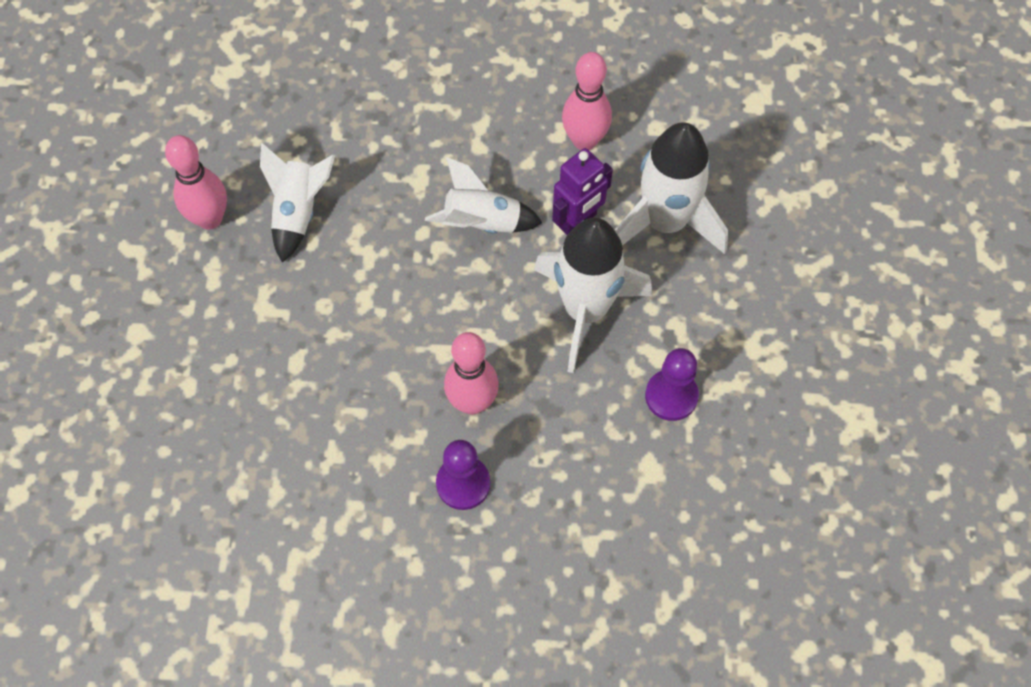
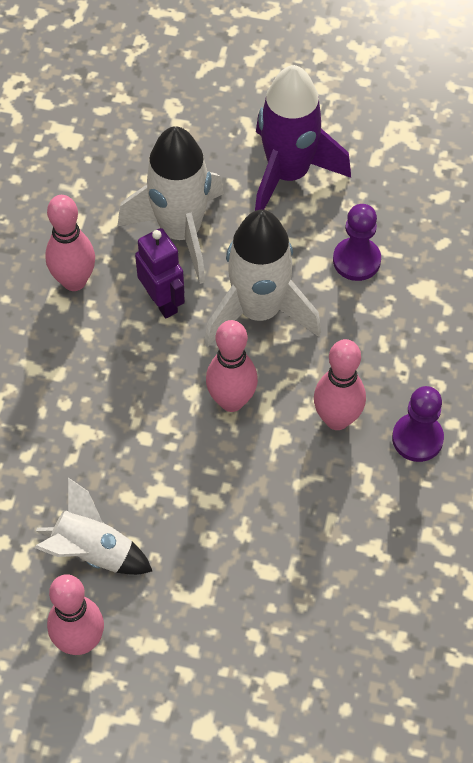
camera: 80 degrees left, 5 degrees down
(476, 301) = (231, 401): none -> pink bowling pin
(482, 223) = (146, 383): white rocket -> none
(767, 312) = (288, 174): none -> purple rocket

